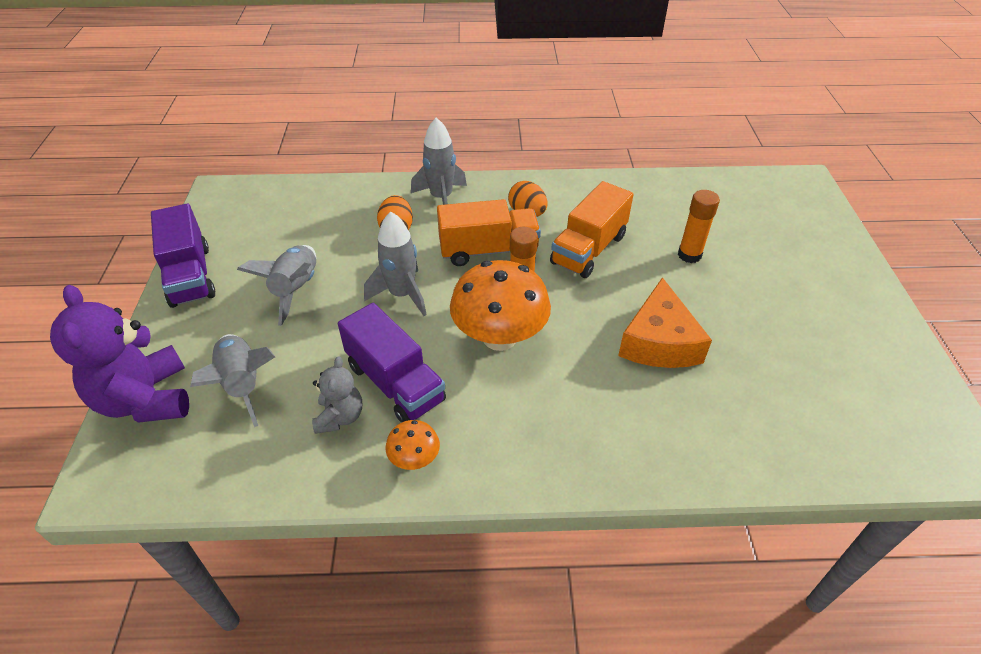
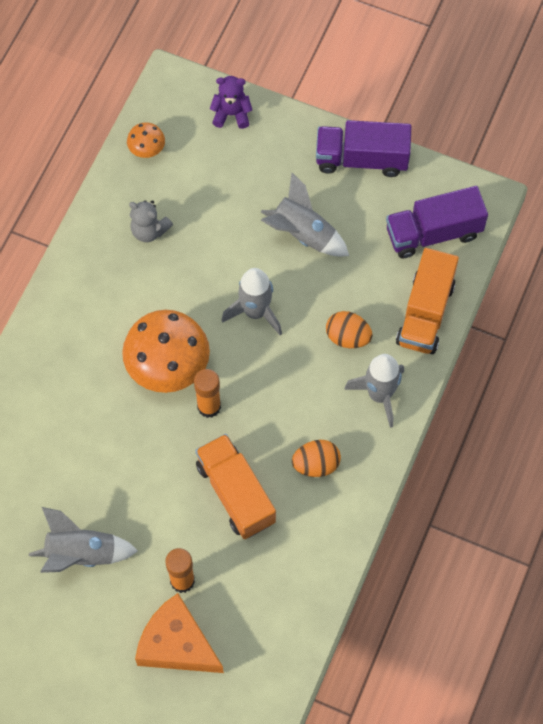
camera: 115 degrees right, 20 degrees up
(146, 399) = (231, 114): purple teddy bear -> purple teddy bear, size x0.54
(243, 384) = (214, 176): grey rocket -> grey rocket (81, 554)
(395, 383) = (161, 276): purple truck -> purple truck (433, 233)
(414, 459) = (88, 266): orange mushroom -> orange mushroom (147, 150)
(488, 250) = (278, 404): orange truck -> orange truck (425, 313)
(659, 341) = (98, 486): orange cheese -> orange cheese (177, 644)

